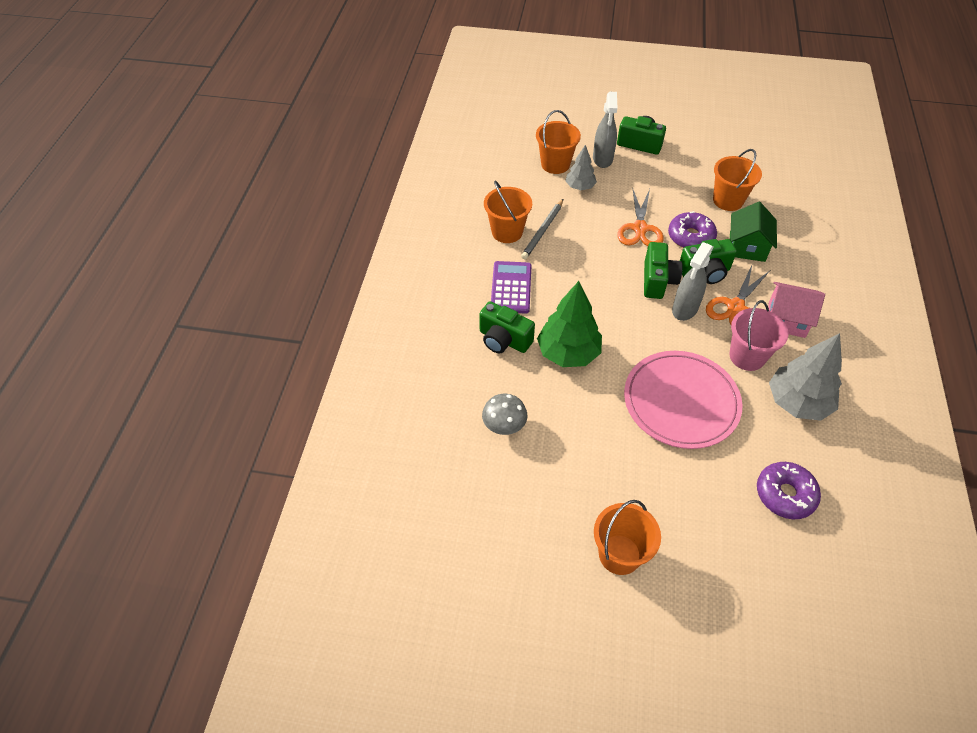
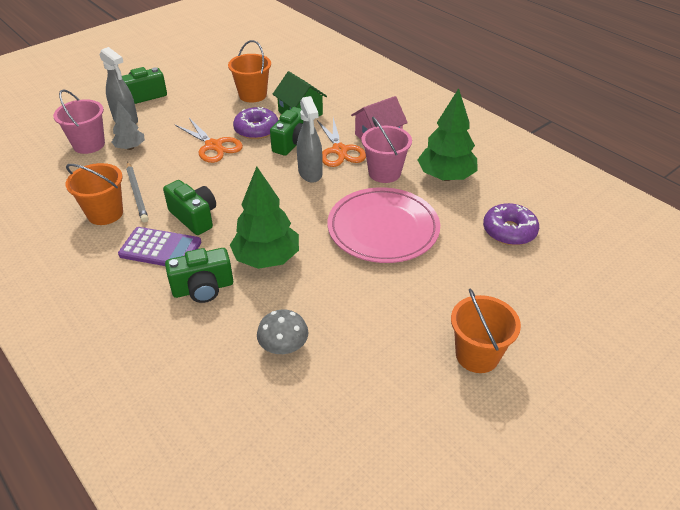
camera: 50 degrees left, 10 degrees down
(511, 288) = (160, 249): purple calculator -> purple calculator turned 150 degrees clockwise
(555, 164) = (89, 144): orange bucket -> pink bucket
(657, 281) = (269, 169): green camera -> green camera (194, 217)
(797, 403) = (446, 177): grey tree -> green tree

